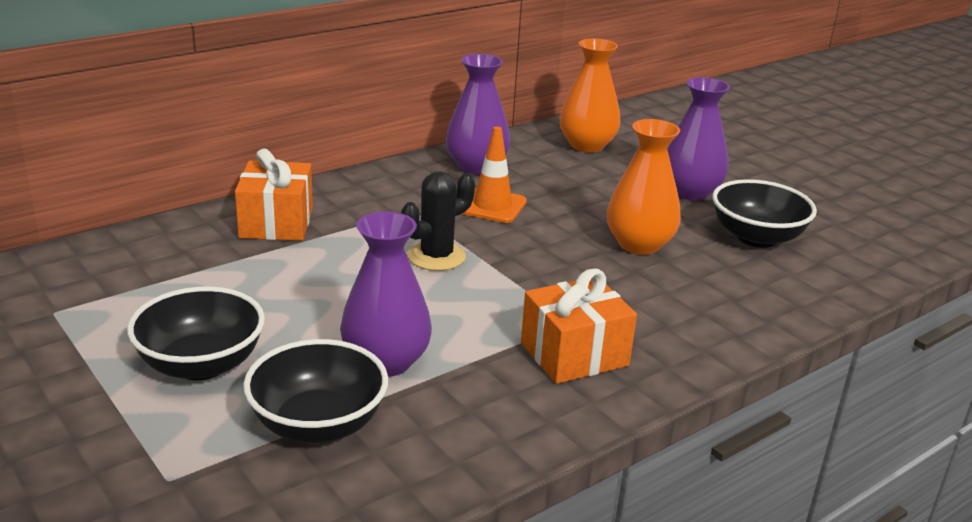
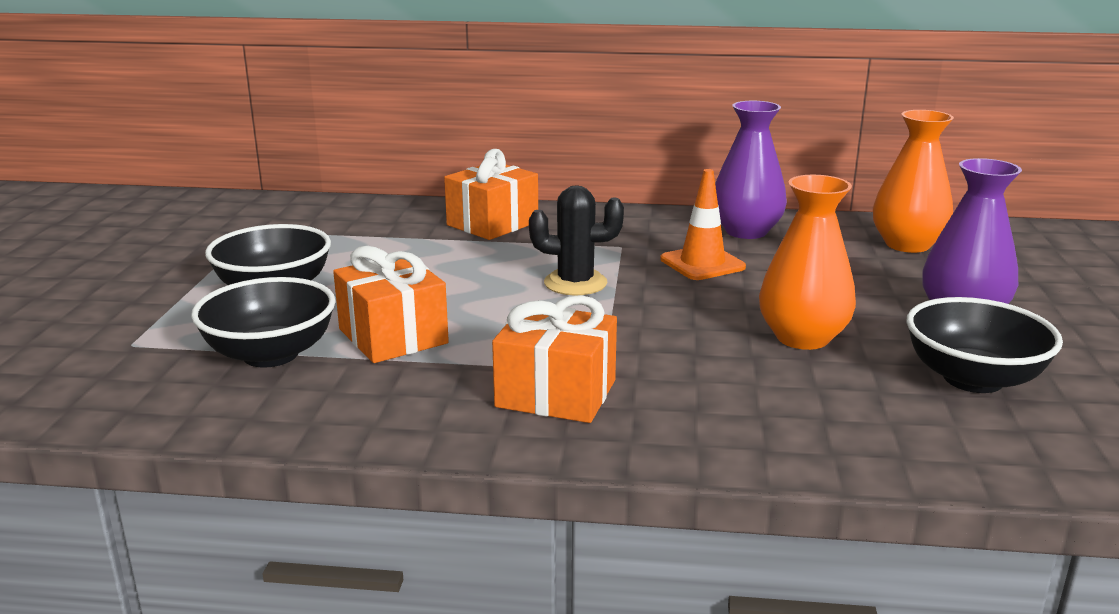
camera: 45 degrees right, 5 degrees down
(386, 362) = (393, 336): purple vase -> orange gift

